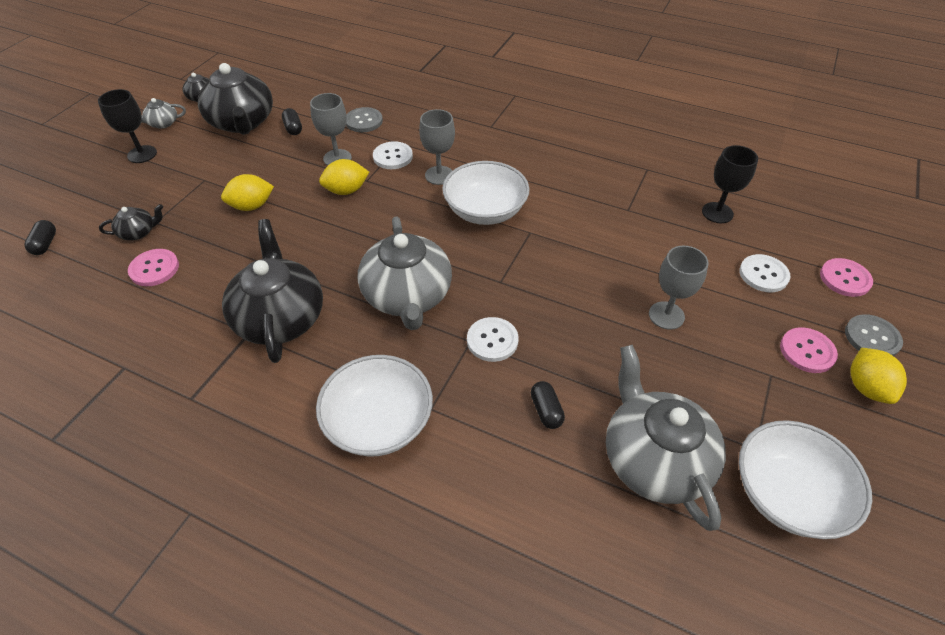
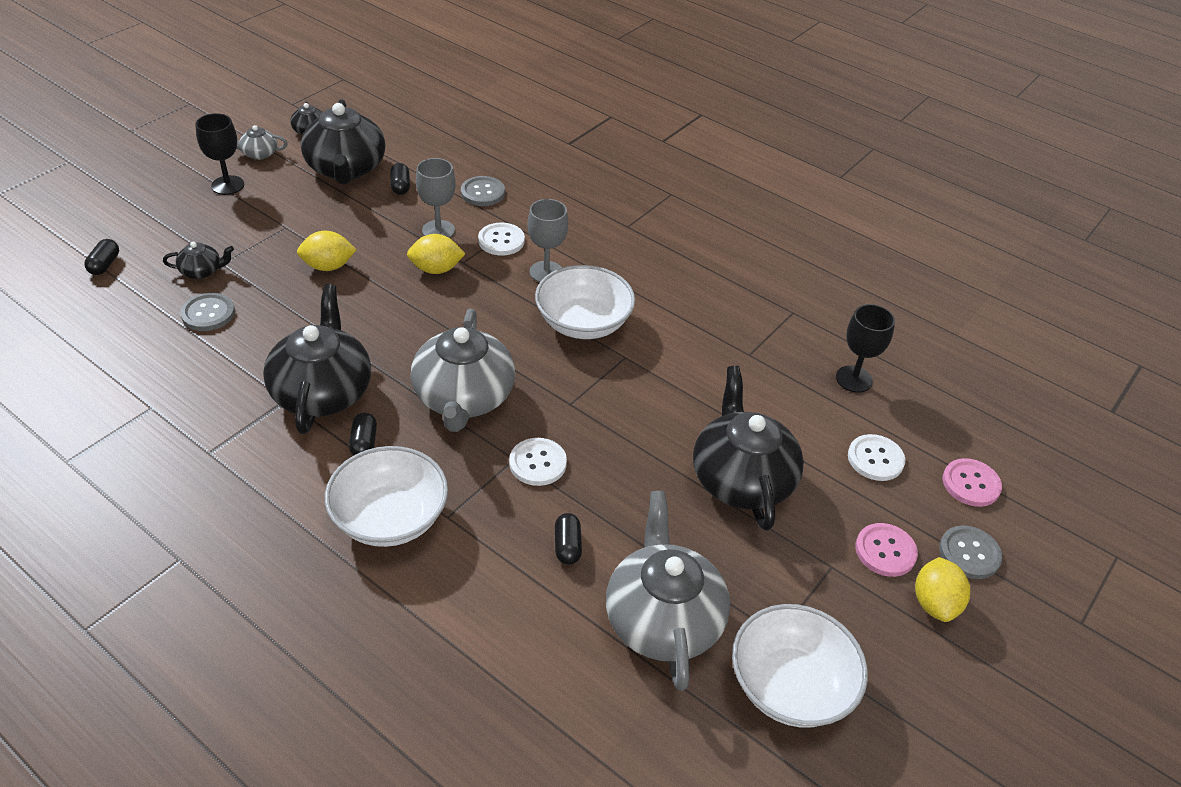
camera: 10 degrees right, 5 degrees down
(154, 269) = (208, 313): pink button -> grey button
(332, 357) = (364, 443): none -> black capsule
(666, 315) = (741, 479): grey goblet -> black teapot

